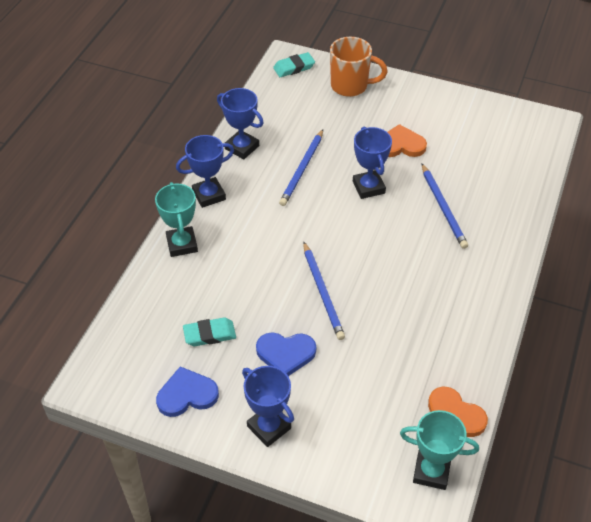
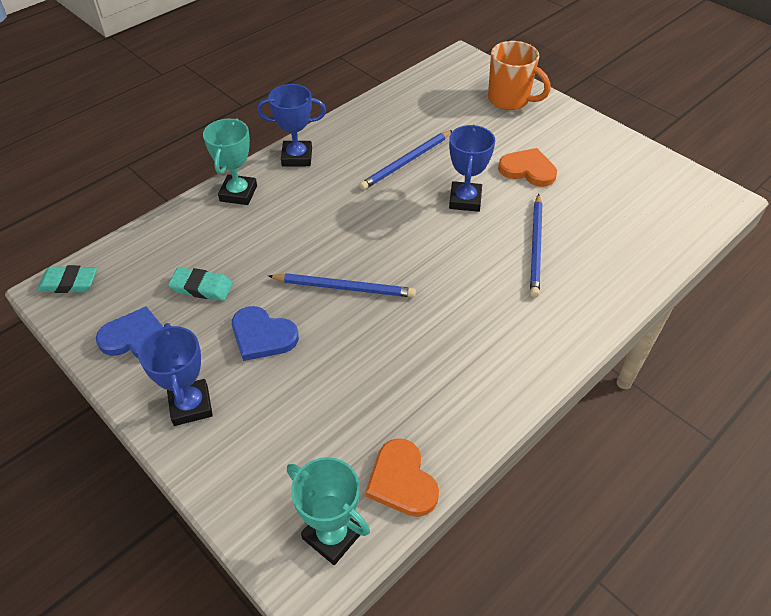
camera: 25 degrees right, 0 degrees up
(242, 147) = (360, 124): blue trophy -> none
(294, 67) = (462, 68): turquoise eraser -> turquoise eraser (69, 283)
(322, 292) = (344, 288): blue pencil -> blue pencil turned 90 degrees counterclockwise

